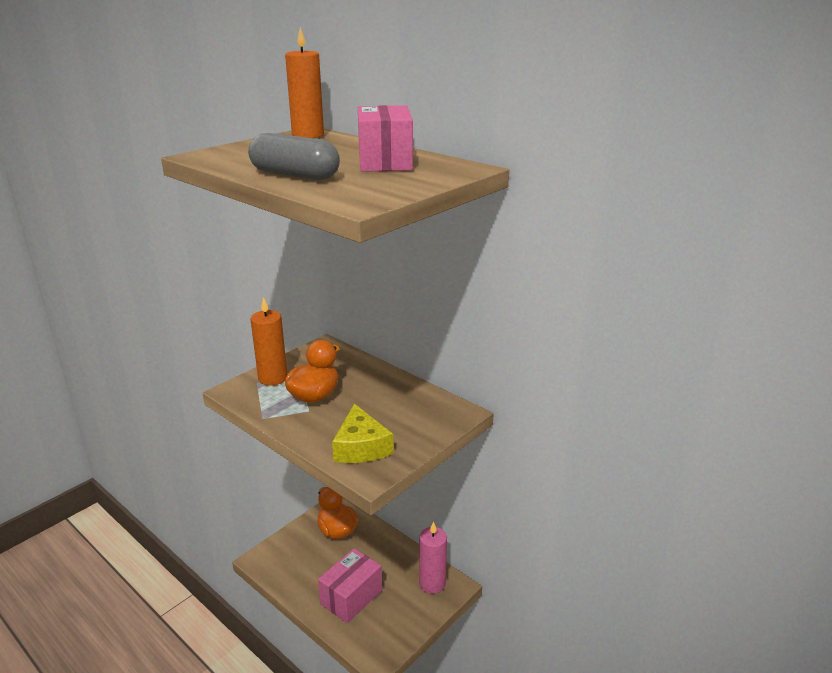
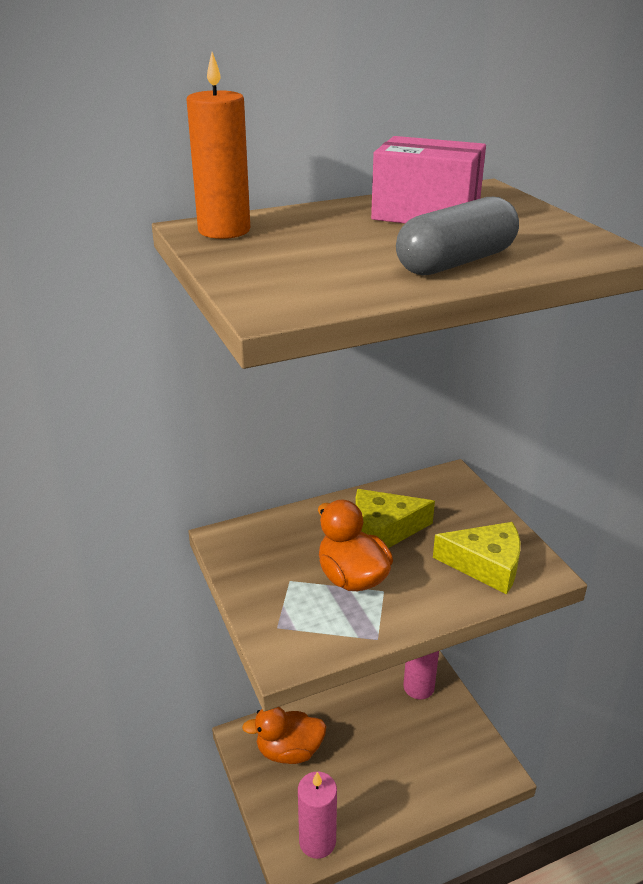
camera: 65 degrees left, 5 degrees up
(273, 378) = (278, 607): orange candle -> none
(276, 567) = (317, 841): none -> pink candle
(351, 597) = (405, 770): pink box -> none
(372, 397) = (384, 530): none -> yellow cheese

